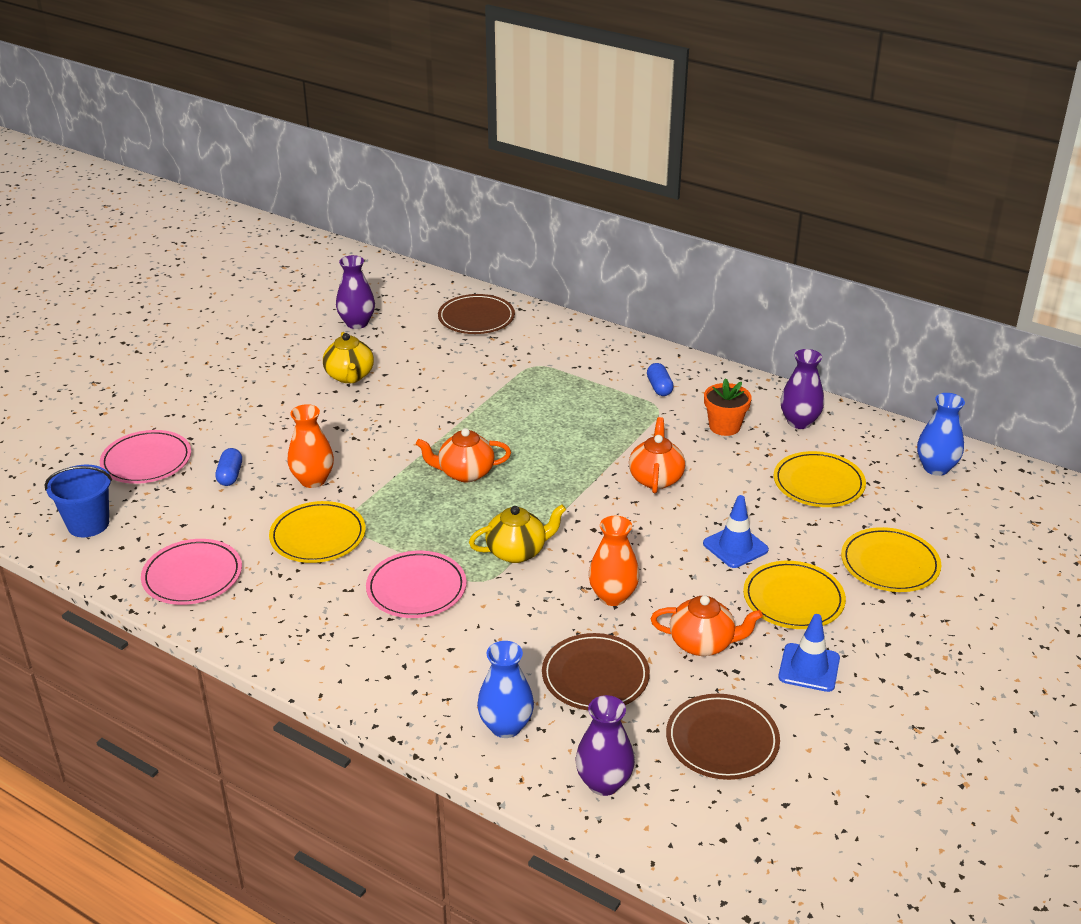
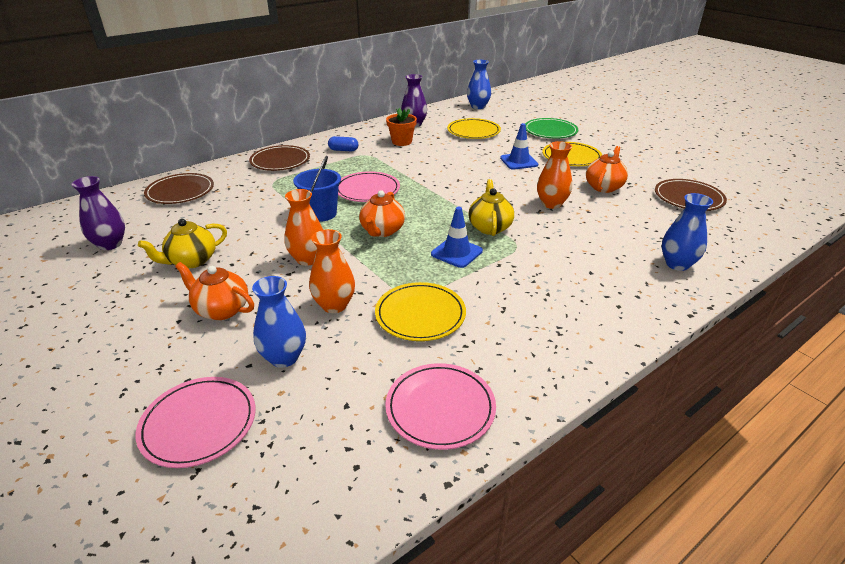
camera: 70 degrees left, 0 degrees up
(88, 524) = (288, 498): blue bucket -> blue bucket (321, 214)
(230, 475) = (284, 357): blue capsule -> blue vase
(350, 376) = (191, 261): yellow teapot -> yellow teapot turned 135 degrees clockwise
(384, 441) = (308, 259): none -> orange vase
(416, 588) = (515, 275): pink plate -> pink plate (367, 190)
(595, 676) = (629, 224): brown plate -> brown plate (280, 161)
(604, 783) = (729, 239): purple vase -> none
(656, 478) = (438, 169): orange teapot -> orange teapot (221, 309)
(809, 668) = (629, 165): blue traffic cone -> blue traffic cone (456, 252)
(889, 564) = (550, 131): yellow plate -> green plate

